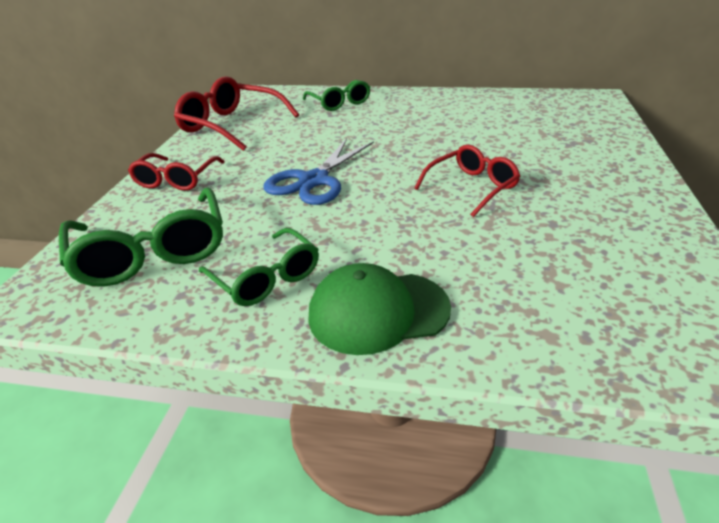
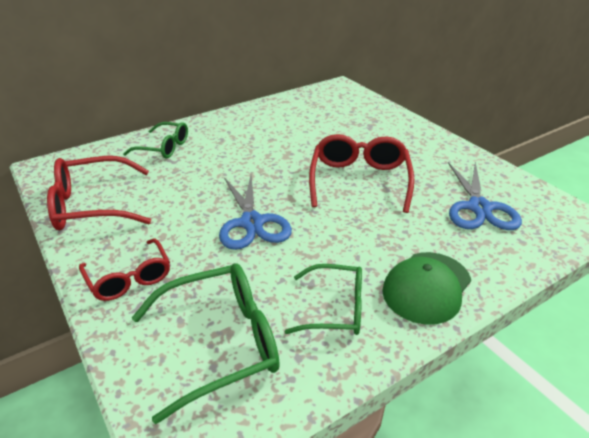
camera: 45 degrees left, 0 degrees up
(152, 251) = (219, 343): green glasses -> green glasses turned 45 degrees counterclockwise
(471, 187) = (359, 181): red glasses -> red glasses, size x1.56
(583, 273) = (479, 208): none -> blue scissors

